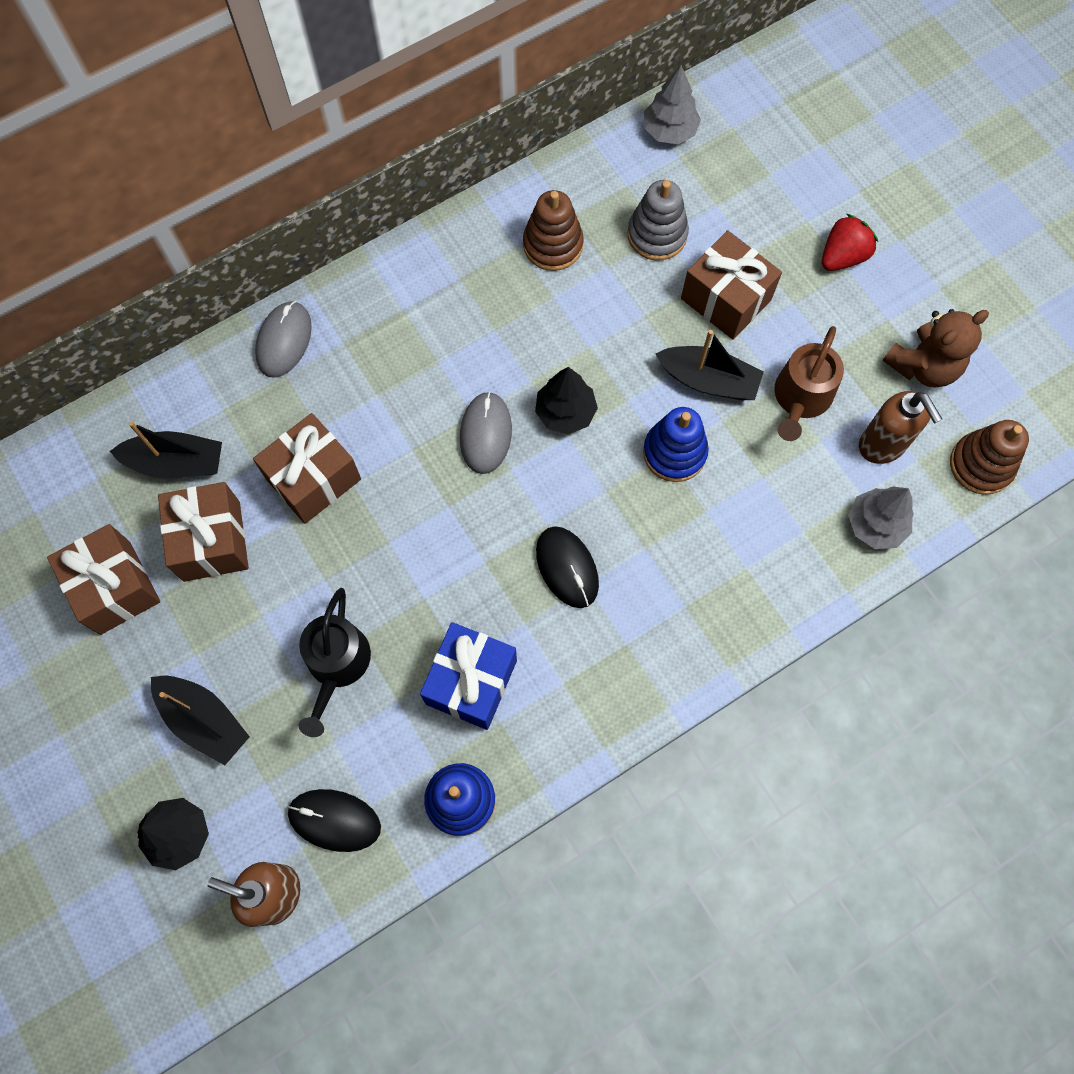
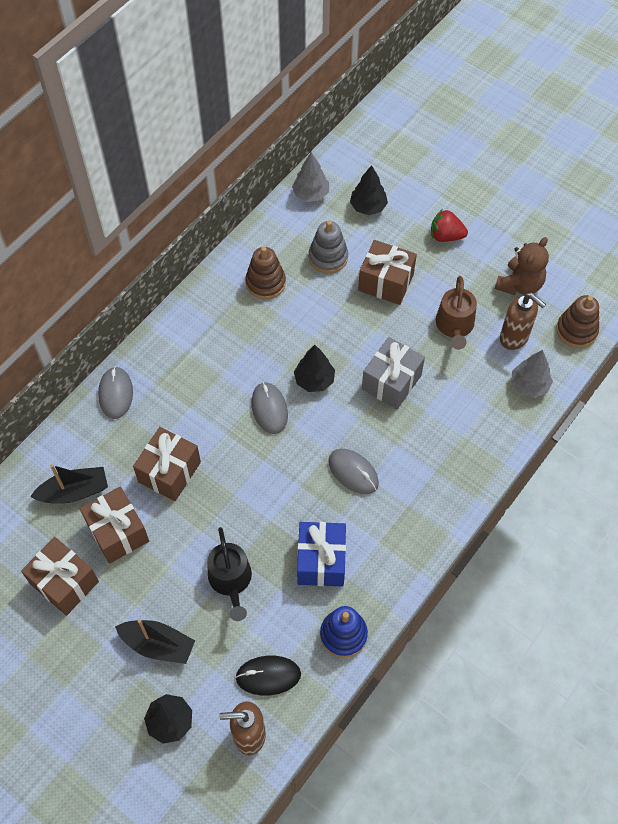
camera: 20 degrees left, 10 degrees down
(567, 568) = (353, 472): black mouse -> grey mouse
(674, 452) = (391, 382): blue stacking toy -> grey gift
(708, 380) = (395, 333): black boat -> none
(745, 176) = (368, 207): none -> black tree
(842, 256) = (446, 236): red strawberry -> red strawberry turned 105 degrees counterclockwise

